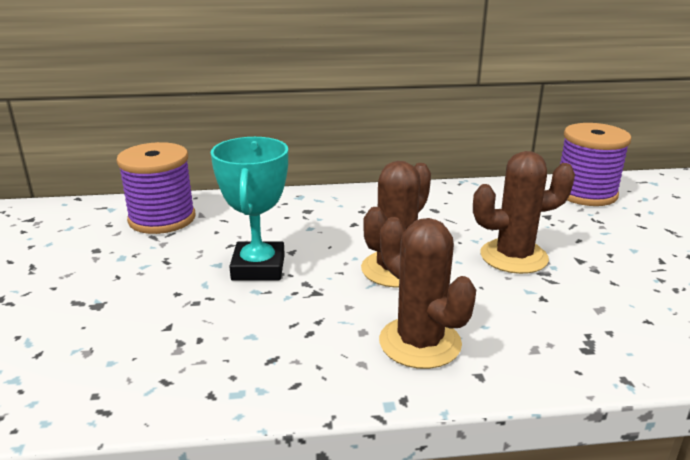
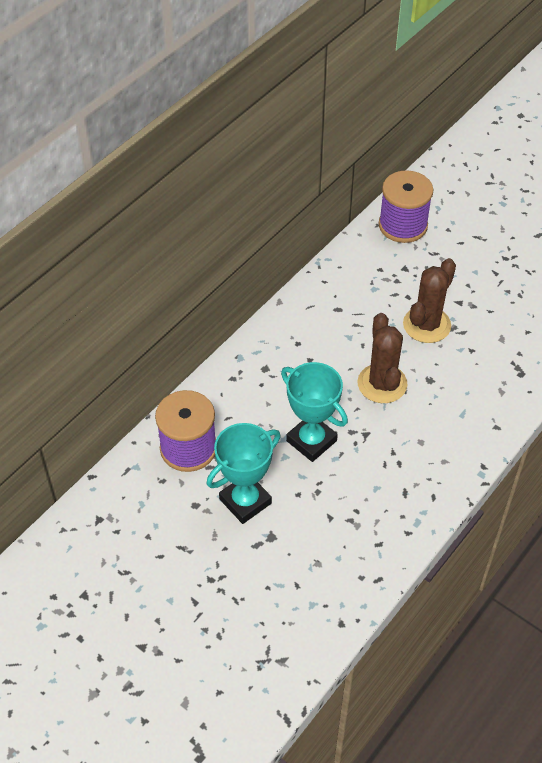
camera: 45 degrees left, 25 degrees up
(130, 270) = (245, 501): none -> turquoise trophy
(420, 343) = (453, 428): brown cactus -> none

